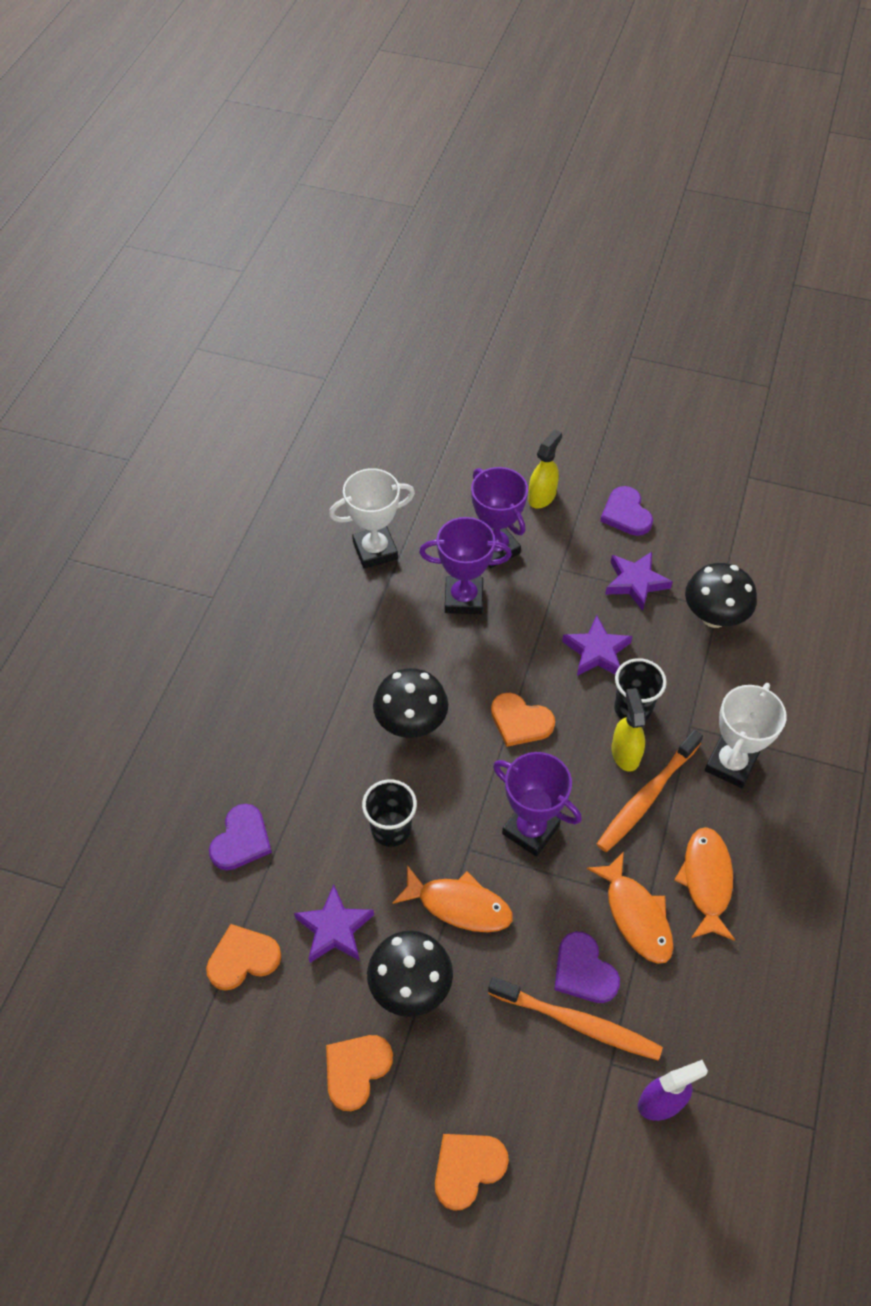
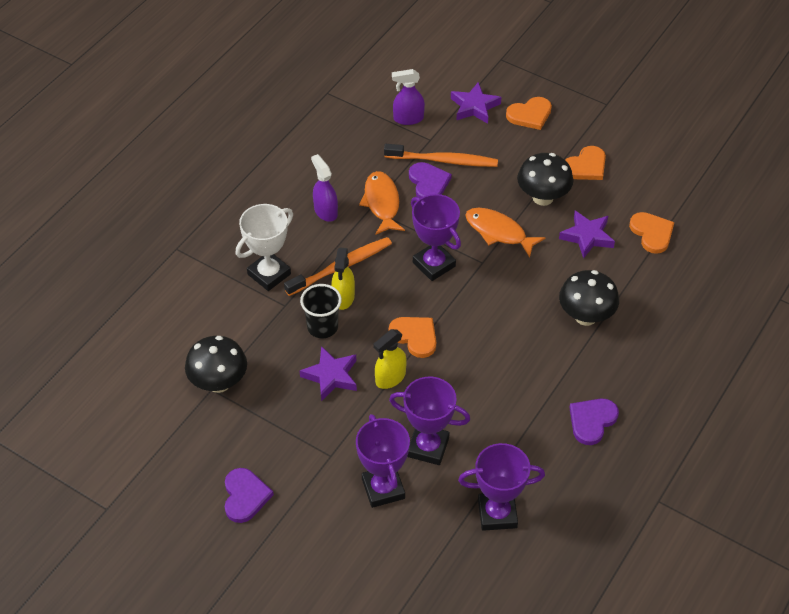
camera: 165 degrees left, 5 degrees down
(241, 840) = (647, 301): purple heart -> purple heart (592, 421)
(242, 958) = (652, 233): orange heart -> orange heart turned 105 degrees counterclockwise
(375, 550) = (497, 514): white trophy -> purple trophy
(391, 829) = (535, 286): black cup -> none
(411, 723) = (502, 354): black mushroom -> black mushroom (585, 316)
(542, 496) = (317, 534): yellow spray bottle -> yellow spray bottle (390, 378)
(577, 1022) = (443, 160): orange toothbrush -> orange toothbrush turned 150 degrees clockwise
(635, 582) = (269, 427): purple star -> purple star (474, 107)
(706, 881) = (325, 211): orange fish -> purple spray bottle

